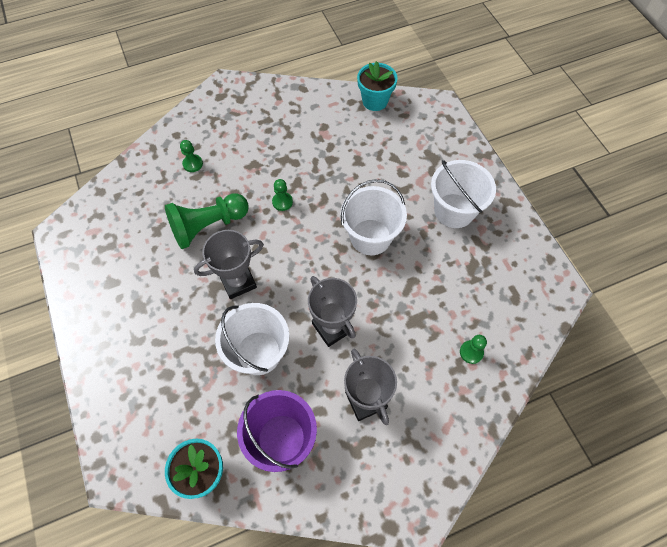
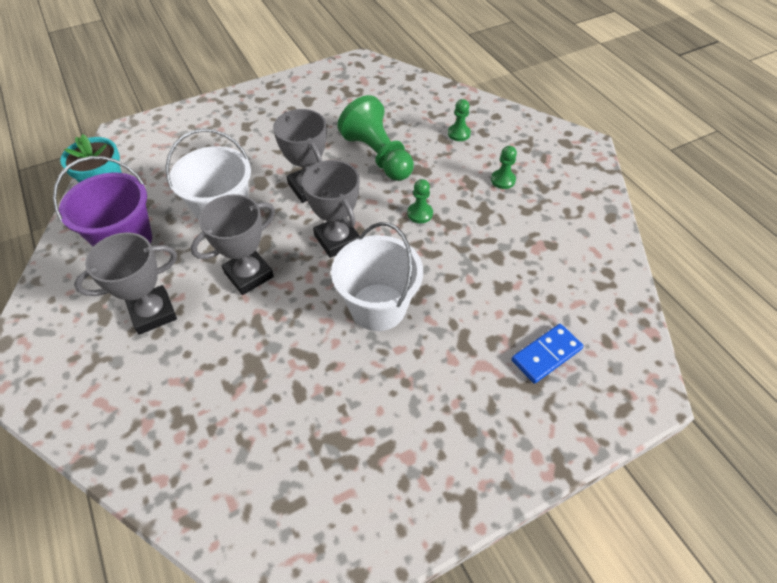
camera: 85 degrees right, 10 degrees down
(302, 261) = (337, 240): none -> grey trophy
(375, 101) = (620, 301): turquoise flower pot -> none
(413, 147) = (546, 354): none -> blue domino
(454, 211) = (436, 414): white bucket -> none
(471, 352) = (199, 435): green pawn -> green pawn (503, 180)

